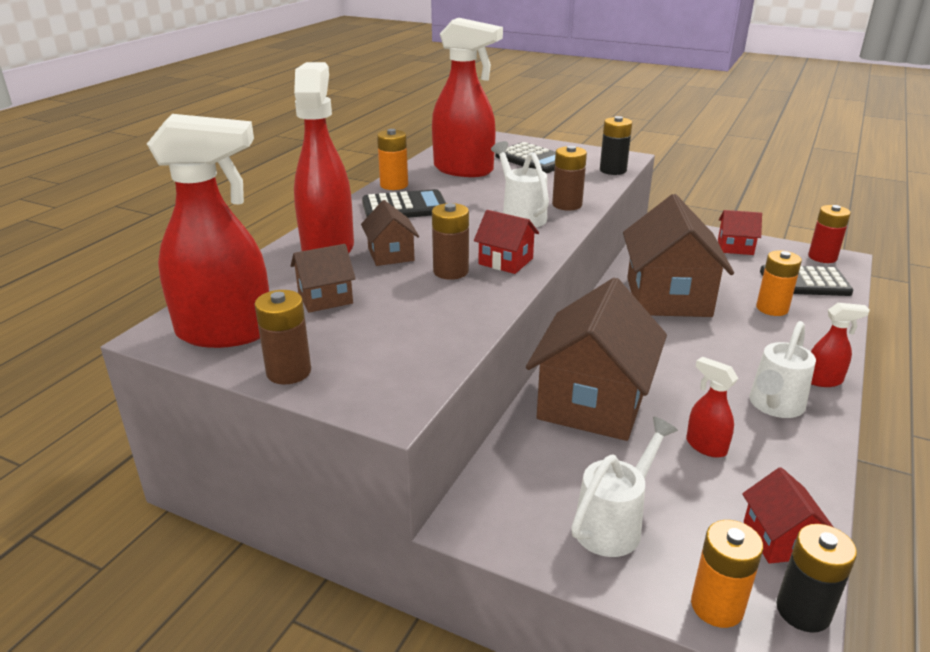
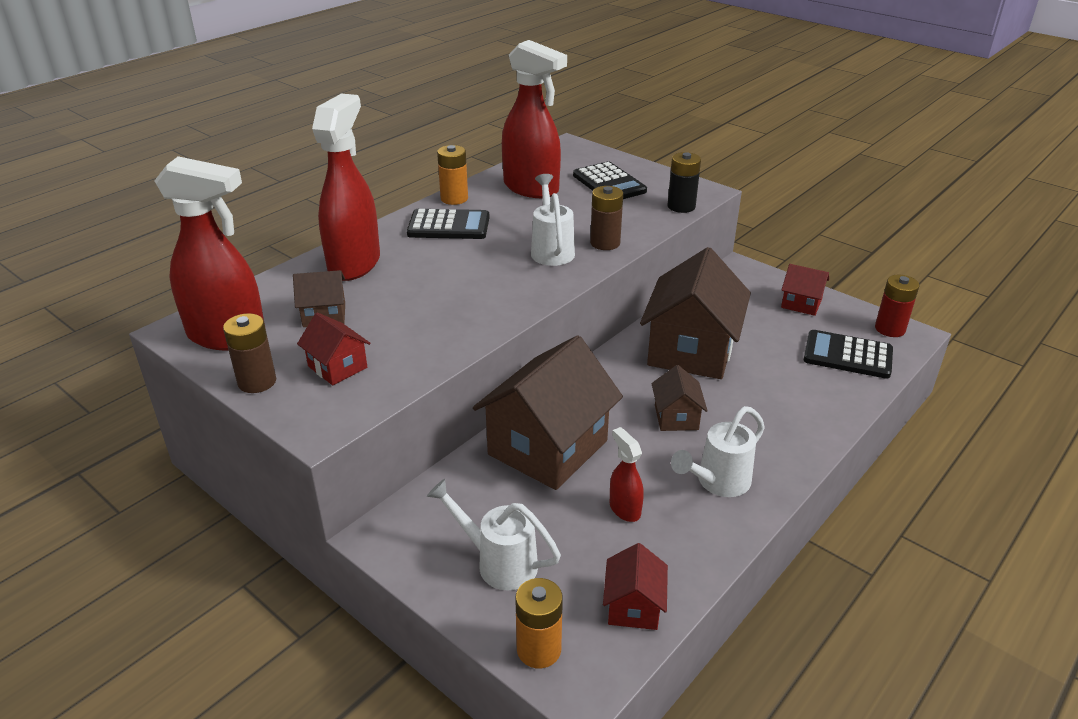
camera: 15 degrees right, 5 degrees up
(391, 255) = (405, 277): brown house -> brown house (676, 417)
(450, 271) = (447, 303): brown battery -> none
(505, 261) = (503, 300): red house -> red house (337, 367)
(615, 523) = (498, 562): white watering can -> white watering can turned 120 degrees counterclockwise
(772, 308) = (790, 380): orange battery -> none
(803, 611) = (610, 670): black battery -> none
(823, 380) = (787, 465): red spray bottle -> none

